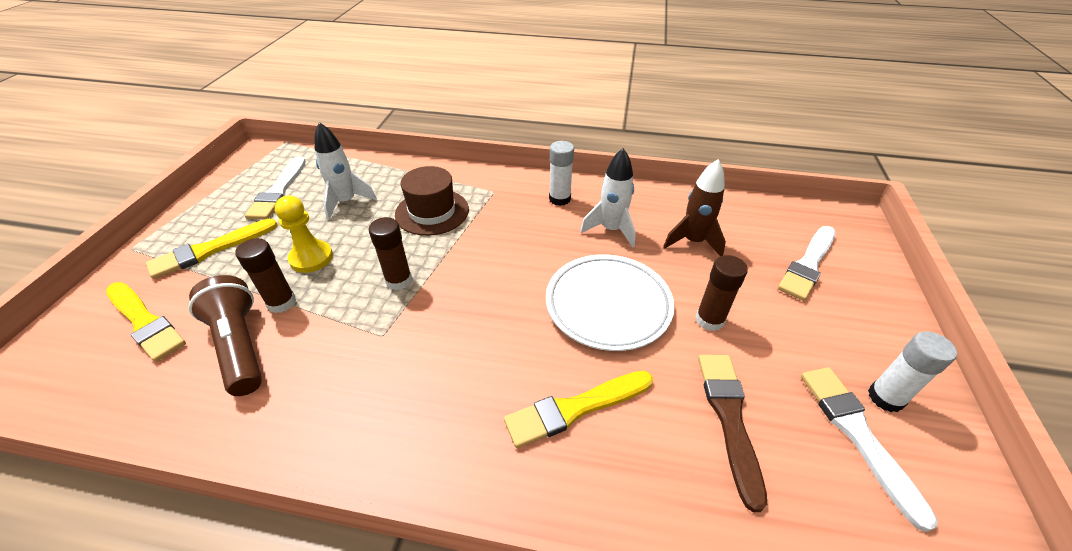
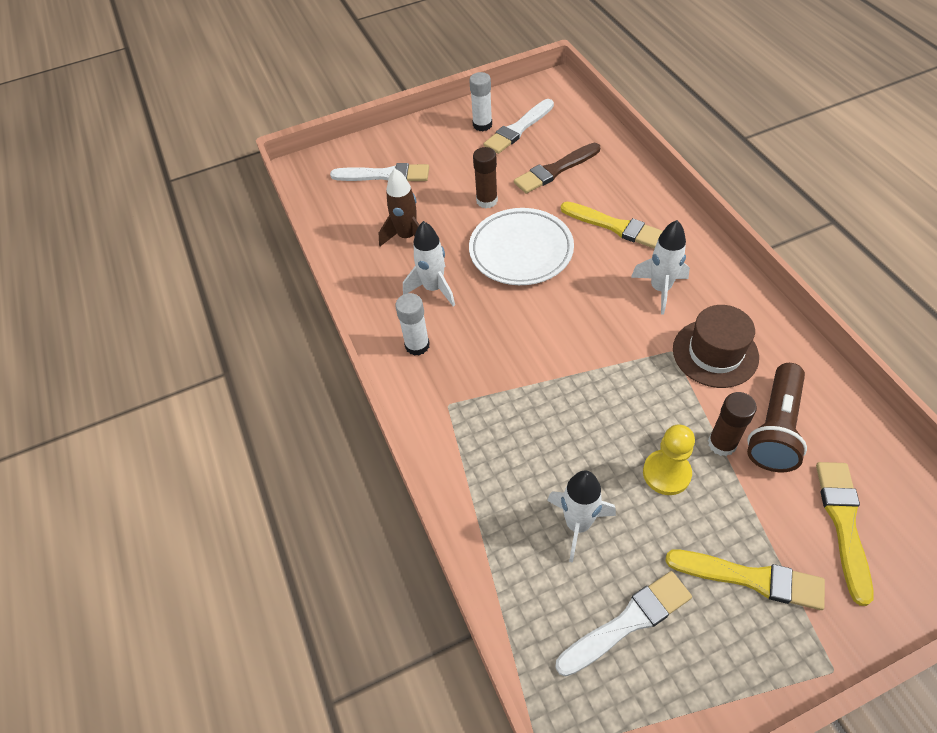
camera: 120 degrees left, 10 degrees up
(399, 280) = (621, 384): brown glue stick -> none
(432, 212) = (522, 431): brown hat -> brown hat (715, 353)
(451, 380) = (660, 289): none -> white rocket

